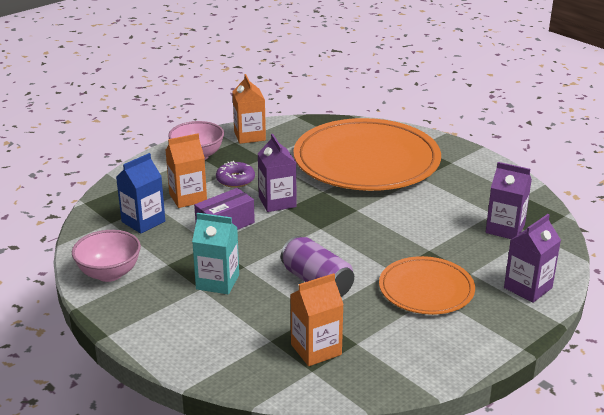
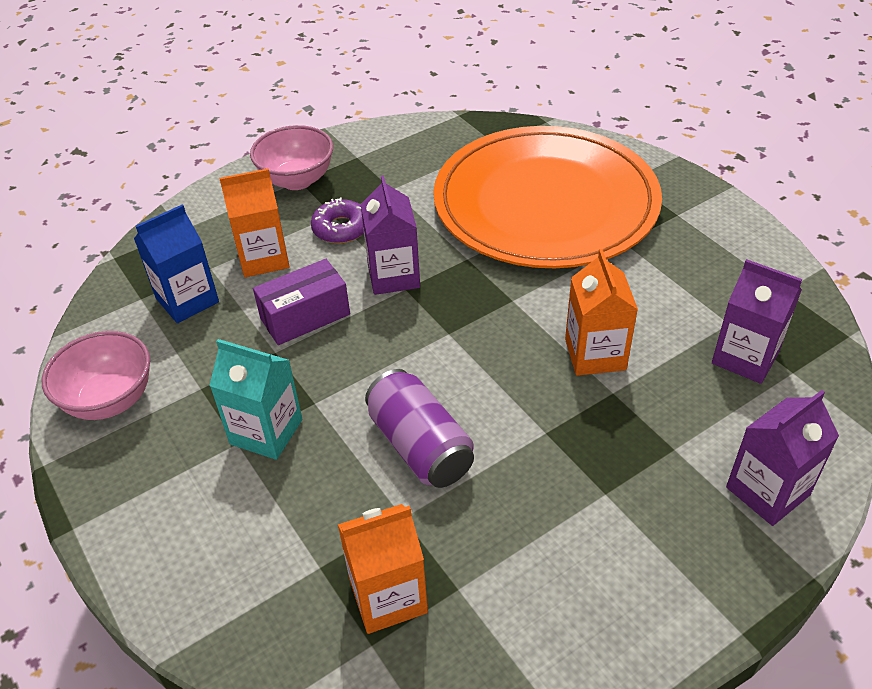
camera: 10 degrees right, 15 degrees up
(249, 136) = (381, 147): orange carton -> orange carton (595, 354)
(426, 289) = (594, 477): orange plate -> none

